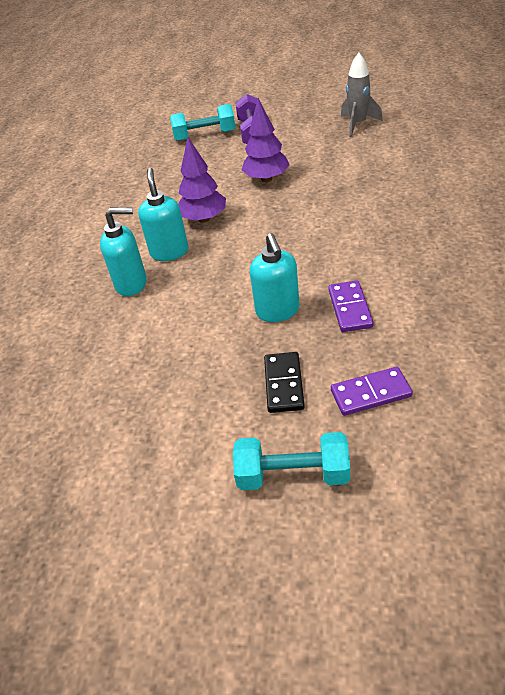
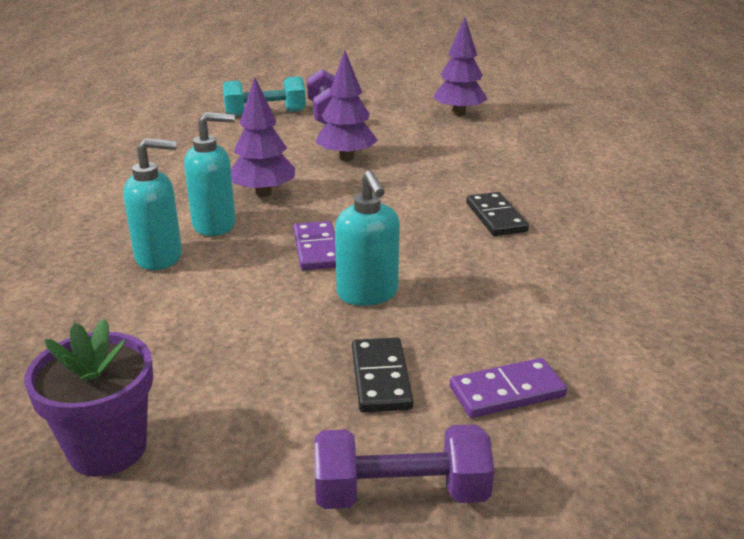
camera: 10 degrees left, 15 degrees down
(106, 443) = (107, 448): none -> purple flower pot
(169, 252) = (215, 225): turquoise soap dispenser -> turquoise soap dispenser turned 90 degrees clockwise
(293, 474) = (401, 493): turquoise dumbbell -> purple dumbbell
(350, 308) = (467, 294): purple domino -> purple domino (316, 249)
(358, 124) = (459, 113): grey rocket -> purple tree
(377, 233) = (495, 217): none -> black domino

